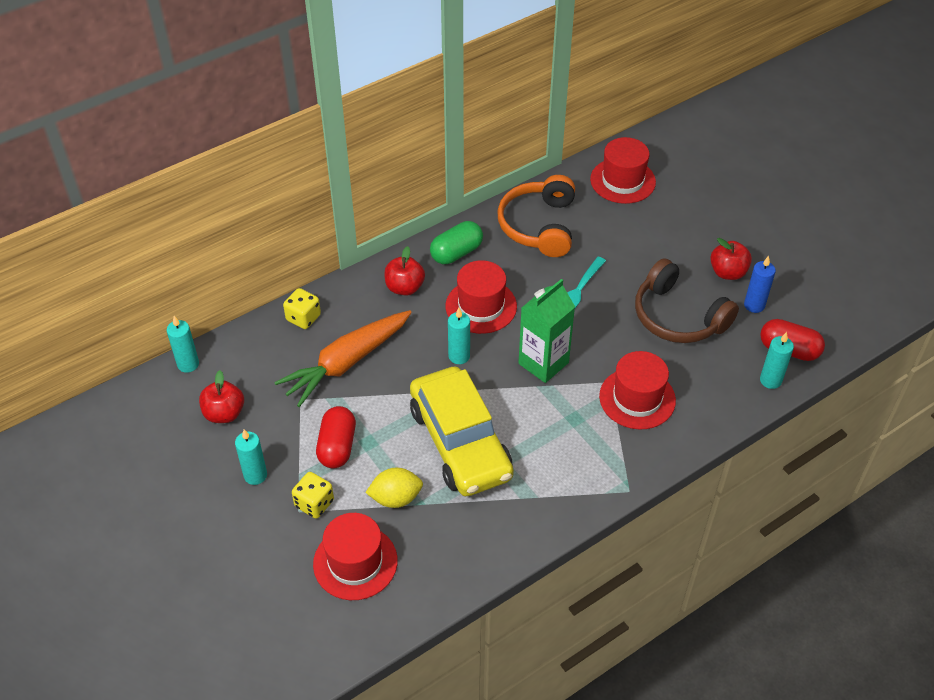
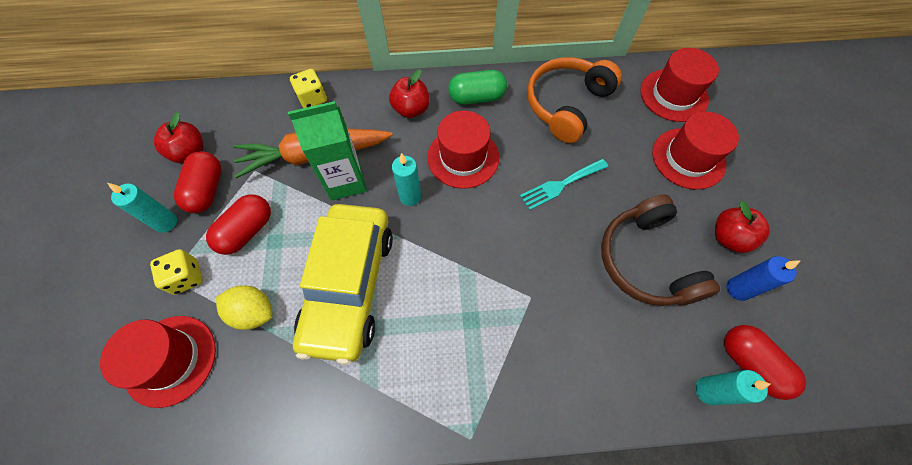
camera: 30 degrees right, 15 degrees up
(188, 364) = (200, 97): turquoise candle -> none
(270, 434) = (207, 190): none -> red capsule
(543, 363) = (480, 243): green carton -> green carton (345, 181)
(637, 398) = (547, 332): red hat -> red hat (688, 158)

